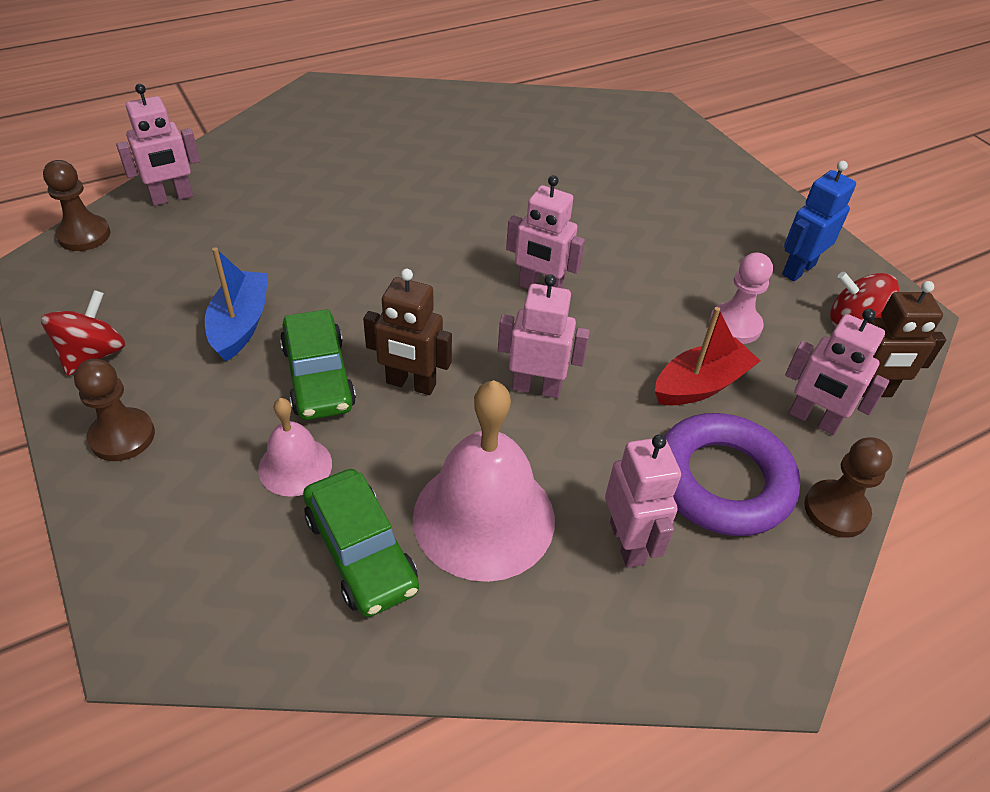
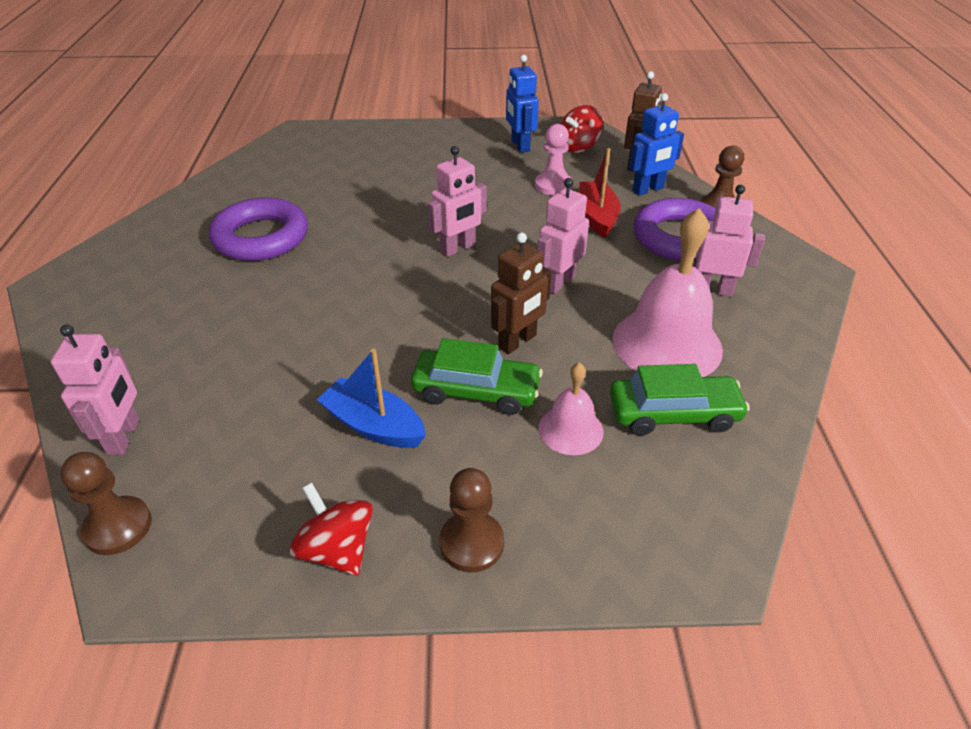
camera: 60 degrees left, 5 degrees down
(458, 158) = (261, 237): none -> purple ring
(813, 420) = (648, 190): pink robot -> blue robot

